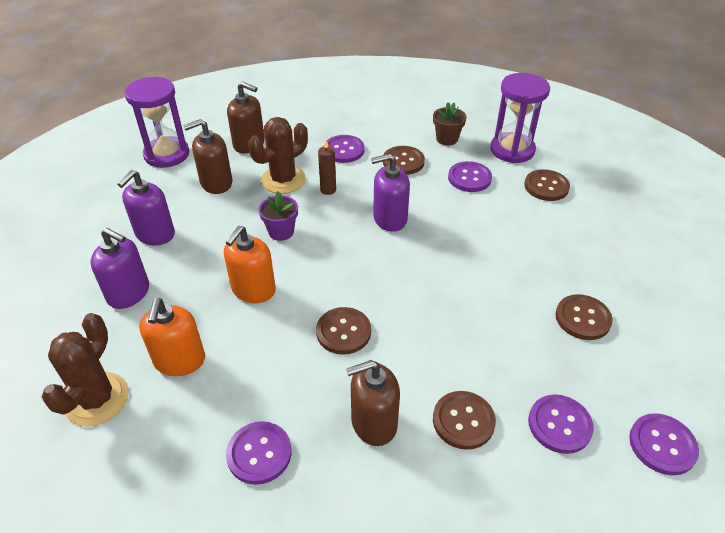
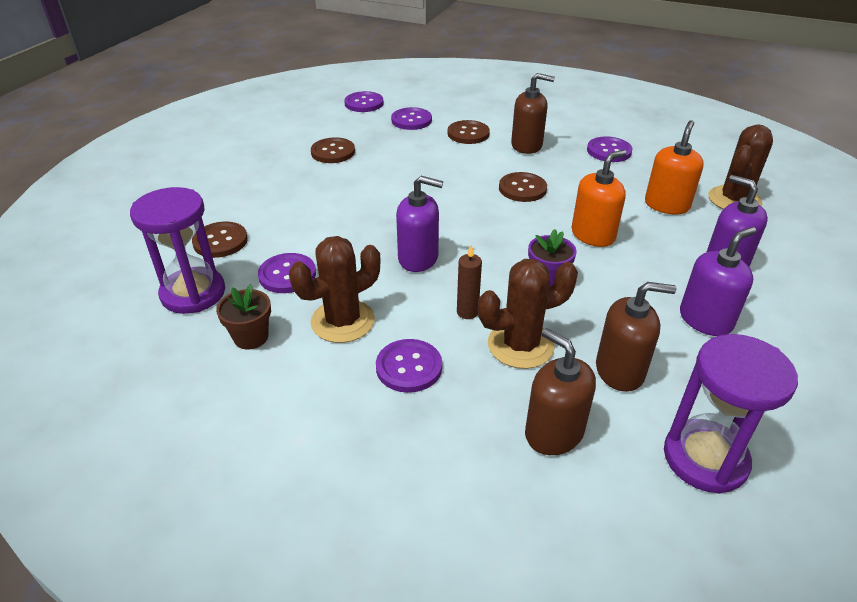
camera: 155 degrees left, 5 degrees down
(403, 161) = (343, 321): brown button -> brown cactus

